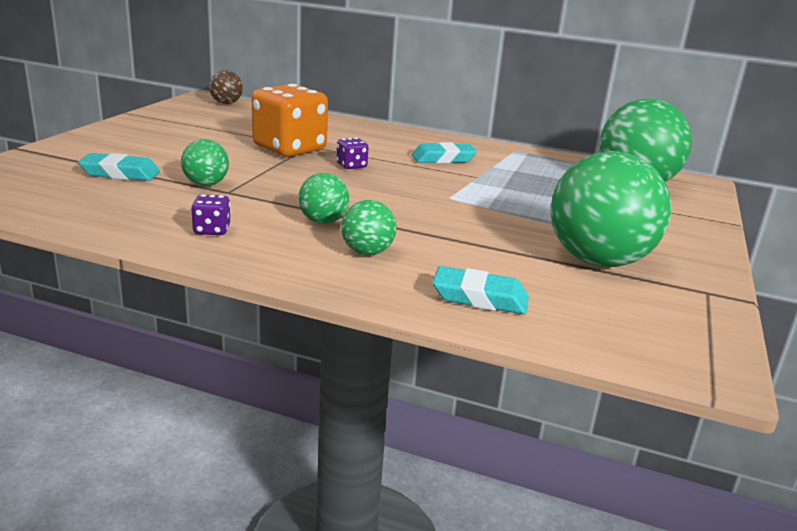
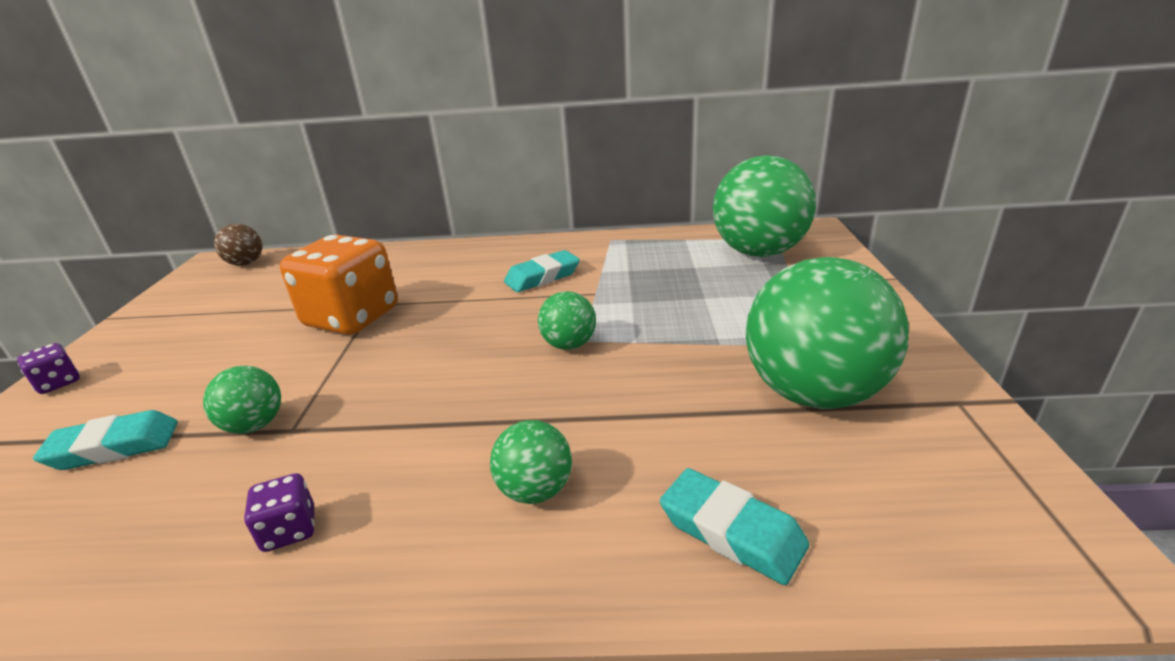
camera: 15 degrees left, 5 degrees up
(323, 222) = (448, 445): green ball -> green ball (569, 345)
(351, 166) = (441, 323): purple dice -> purple dice (58, 383)
(479, 298) = (731, 531): turquoise eraser -> turquoise eraser turned 45 degrees clockwise

